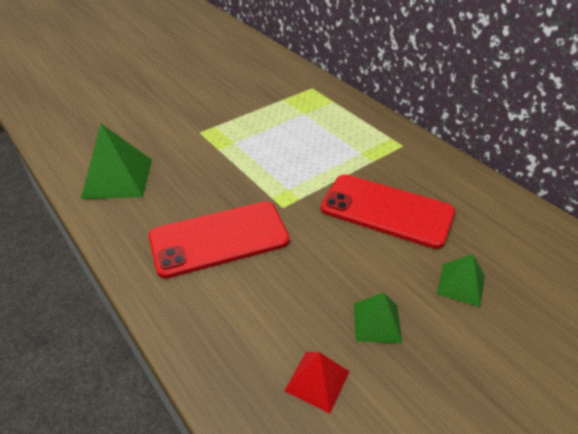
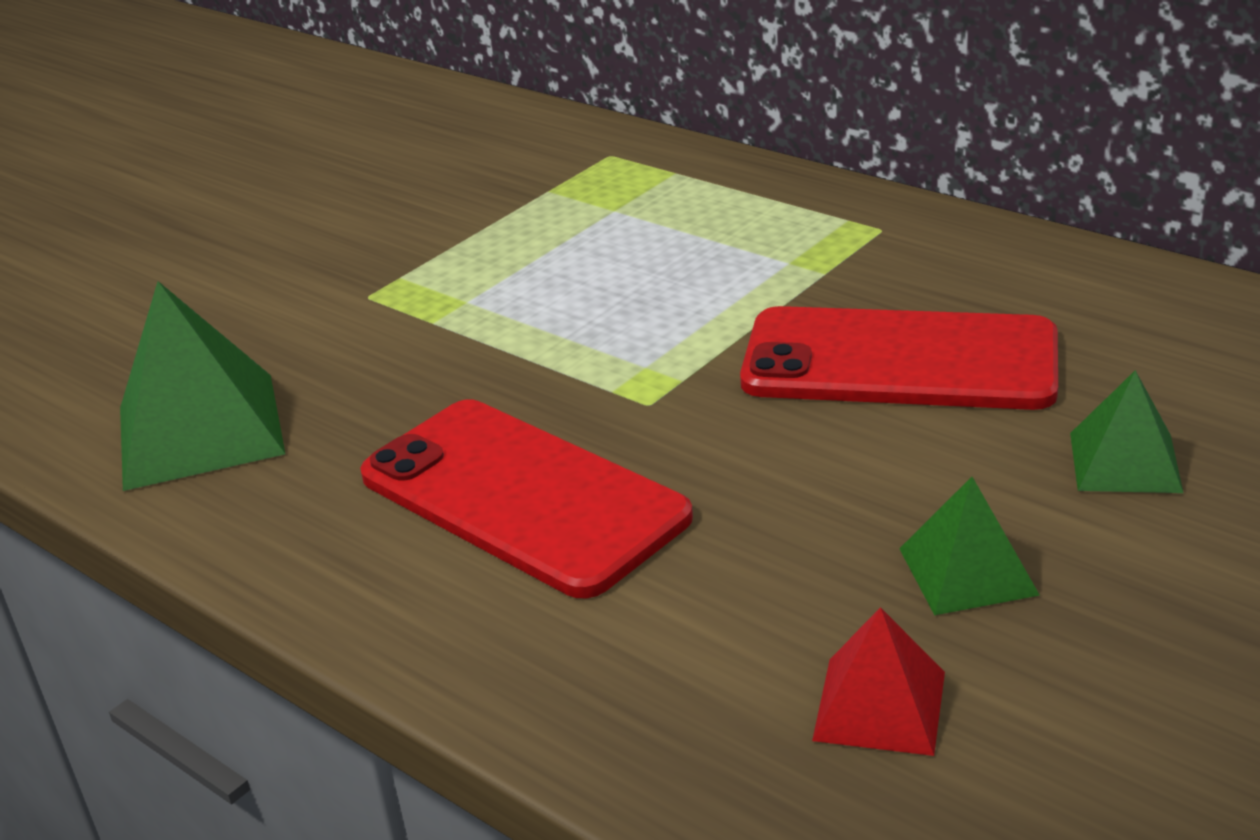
camera: 10 degrees left, 10 degrees down
(219, 239) = (522, 496): red phone -> red phone turned 75 degrees clockwise

